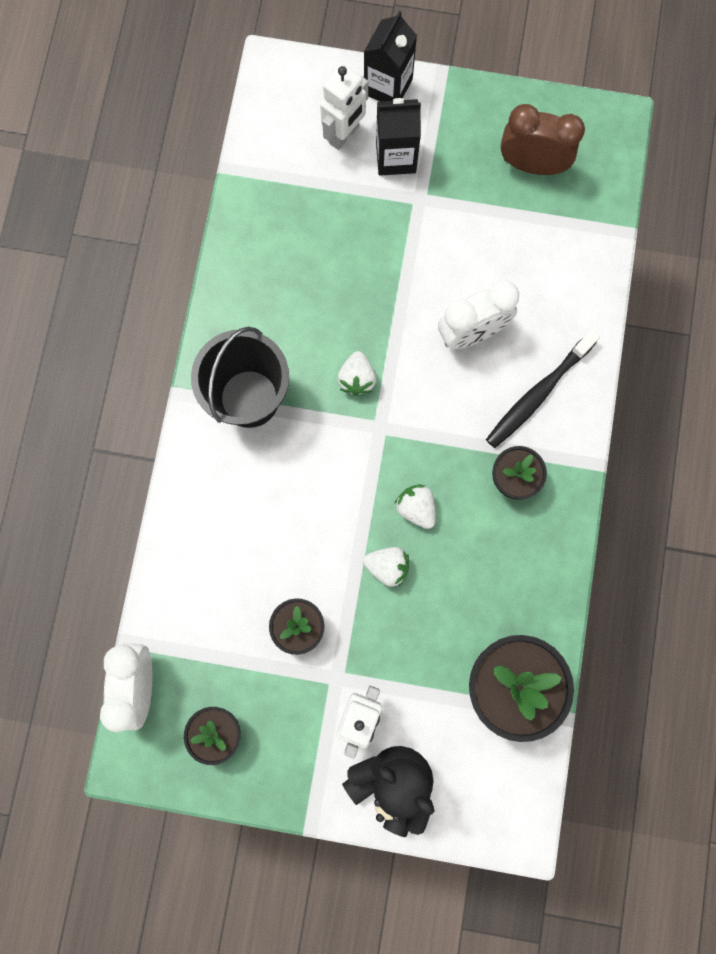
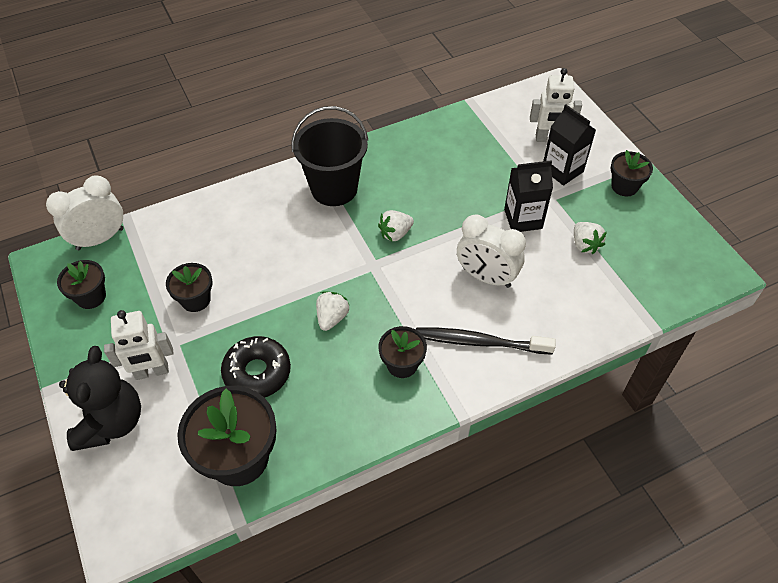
camera: 55 degrees right, 25 degrees down
(387, 567) = (276, 325): white strawberry -> white strawberry (585, 245)
(388, 86) = (602, 141): black carton -> black carton (523, 219)
(430, 616) = (257, 372): none -> black donut
(460, 118) = (624, 186): none -> black flower pot
(532, 165) = (637, 242): brown clock -> none

